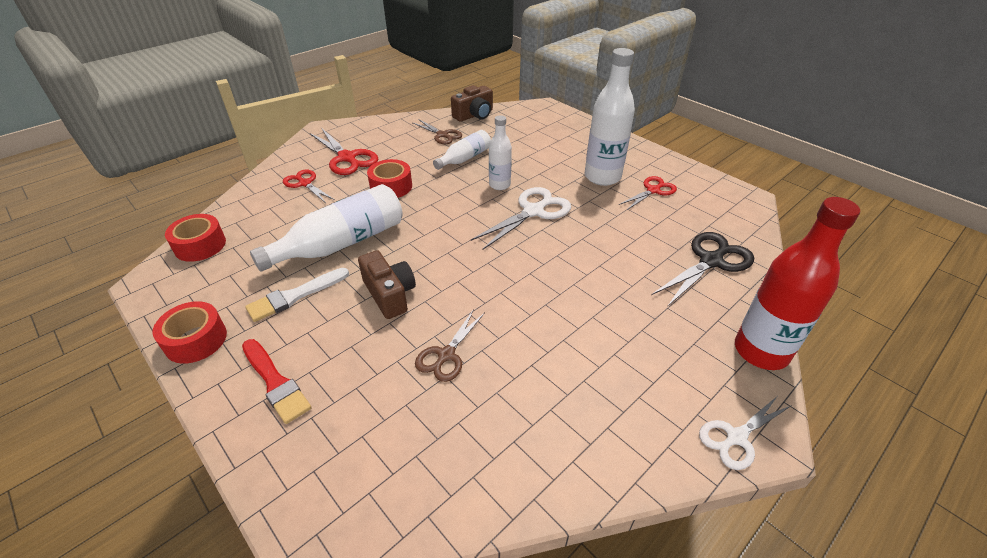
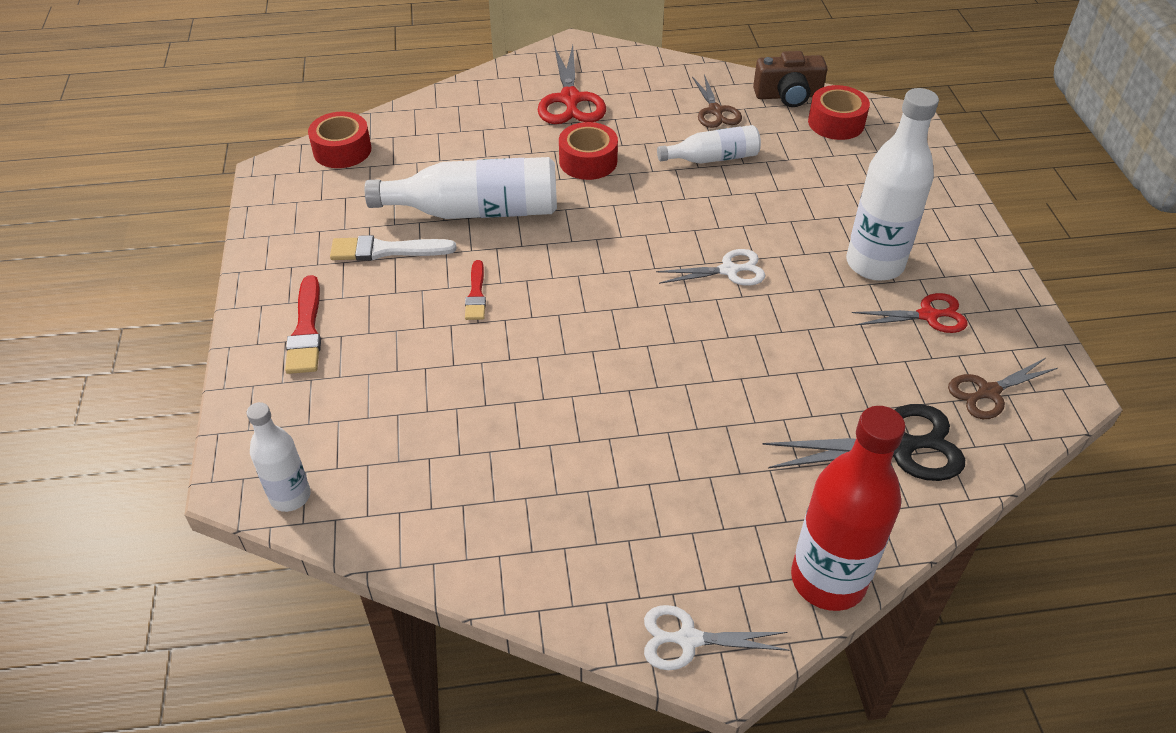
camera: 35 degrees right, 5 degrees up
(196, 340) = (272, 253): red tape -> red tape (836, 123)
(305, 183) = (497, 116): red scissors -> none
(390, 294) = (476, 294): brown camera -> red brush
(446, 355) = (475, 388): brown scissors -> brown scissors (988, 392)
(499, 185) = (721, 215): white bottle -> white bottle (290, 496)
(533, 211) = (729, 270): white scissors -> white scissors, size x0.64

